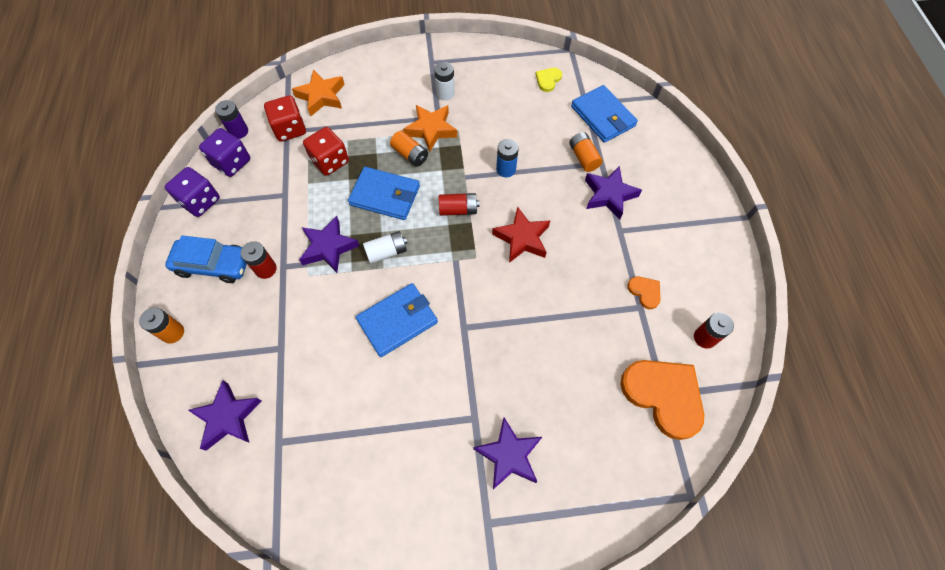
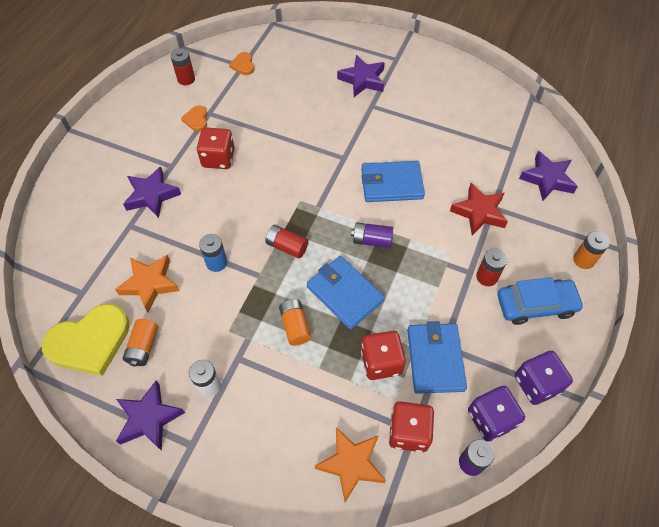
camera: 150 degrees left, 5 degrees down
(213, 264) = (535, 305): blue car -> blue car turned 135 degrees clockwise
(328, 247) = (422, 269): purple star -> purple star (149, 418)
(386, 252) = (372, 240): white battery -> purple battery
(431, 130) = (255, 345): orange star -> orange star (150, 284)
(522, 238) = (252, 196): red star -> red star (479, 212)
(548, 80) = (90, 341): yellow heart -> yellow heart, size x2.18
(583, 157) = (139, 238): orange battery -> orange battery (143, 347)
(584, 260) = (218, 158): none -> red dice
(603, 116) = (81, 269): blue wallet -> blue wallet (435, 359)
(663, 396) = (243, 65): orange heart -> orange heart, size x0.46

